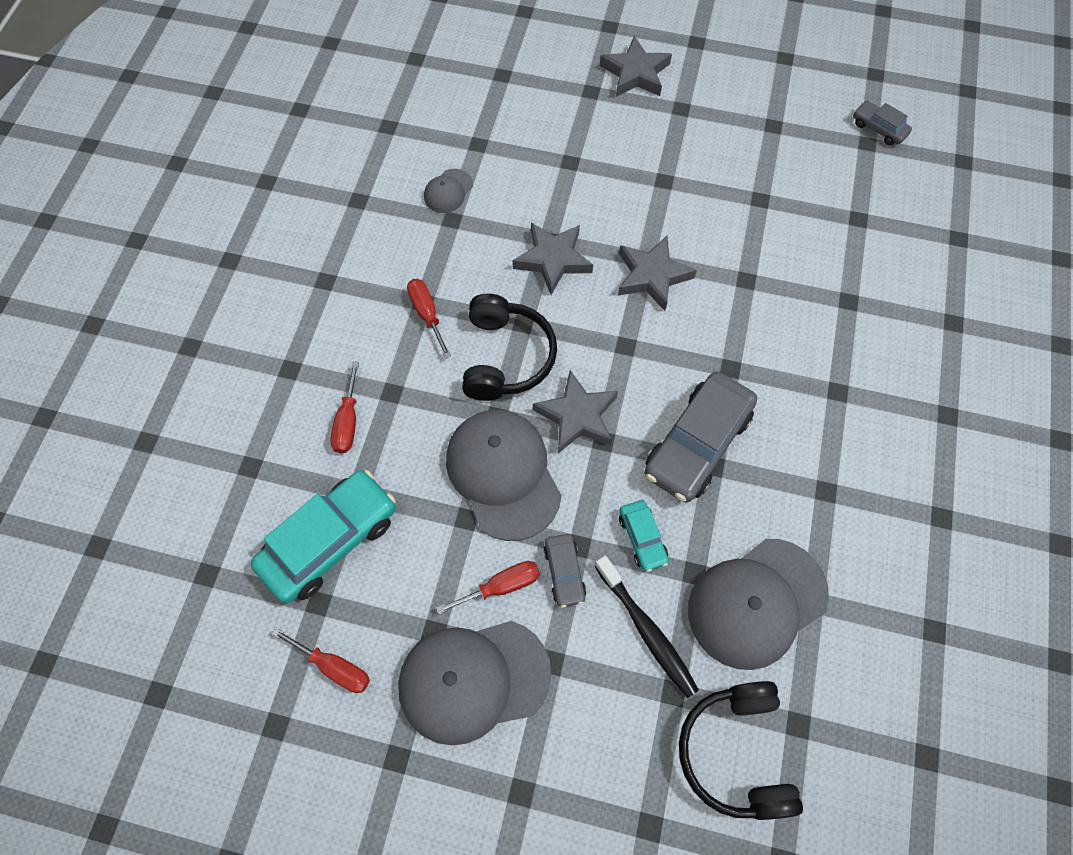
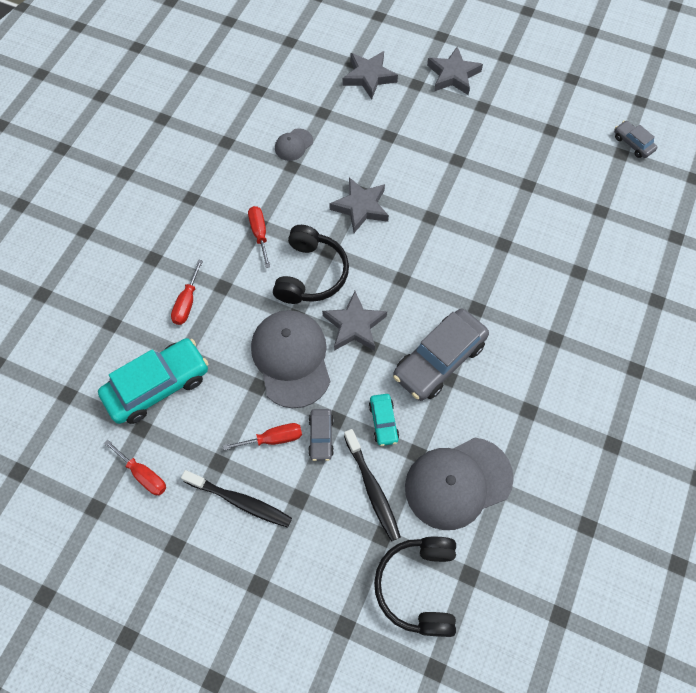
camera: 10 degrees right, 0 degrees up
(473, 680) = (240, 501): grey cap -> black toothbrush
(652, 276) = (432, 230): grey star -> grey star (369, 77)

